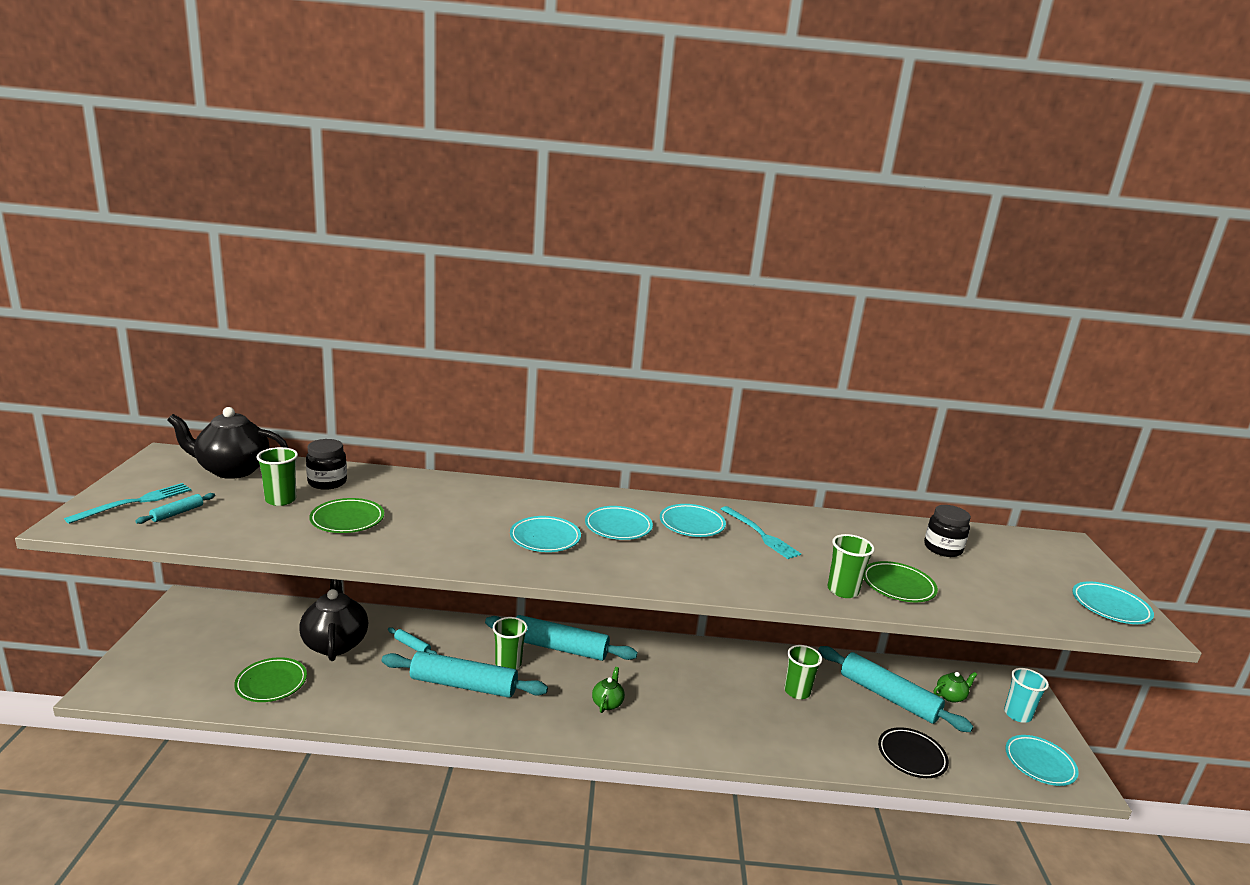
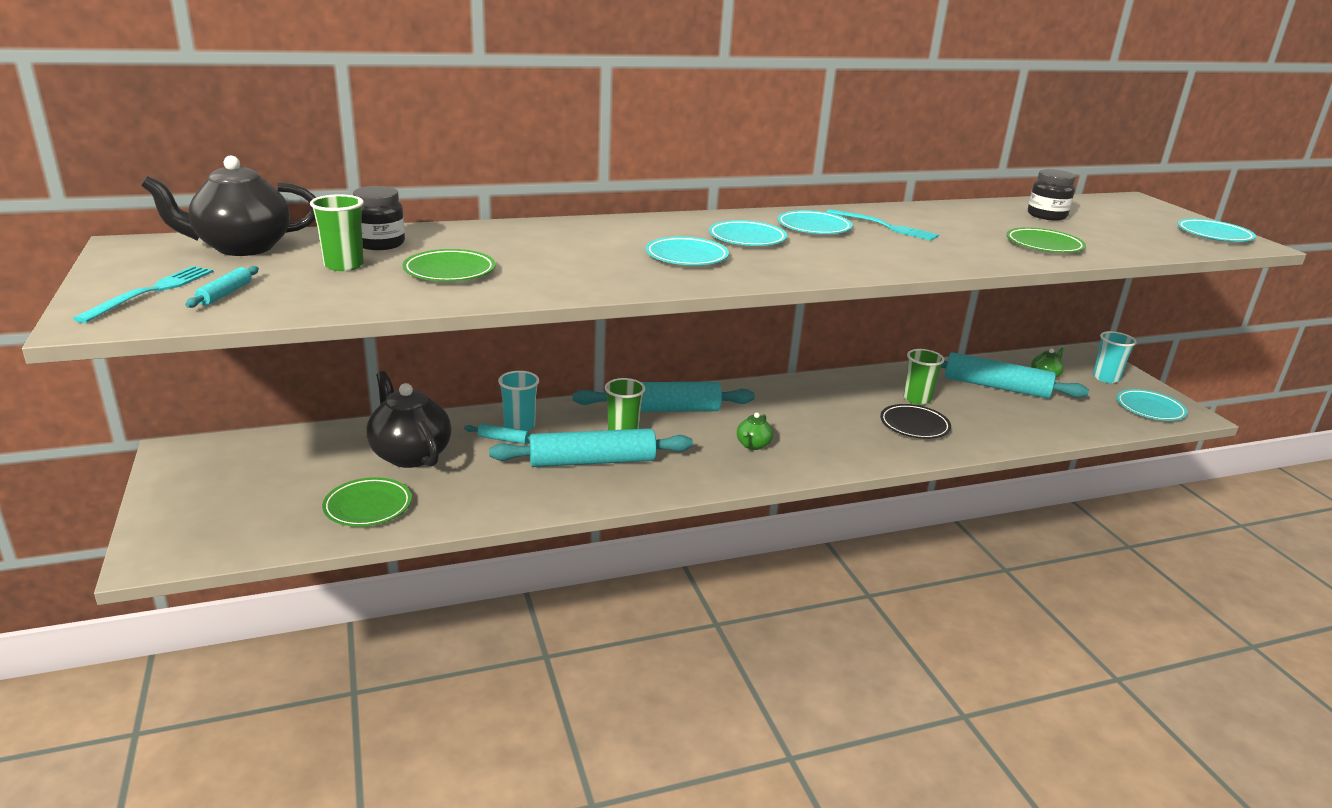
camera: 20 degrees left, 5 degrees up
(434, 636) = (519, 426): none -> turquoise cup
(607, 703) = (753, 445): green teapot -> green teapot turned 150 degrees counterclockwise
(842, 590) = (1004, 255): green cup -> none
(911, 756) = (1050, 426): black plate -> black plate (914, 425)

